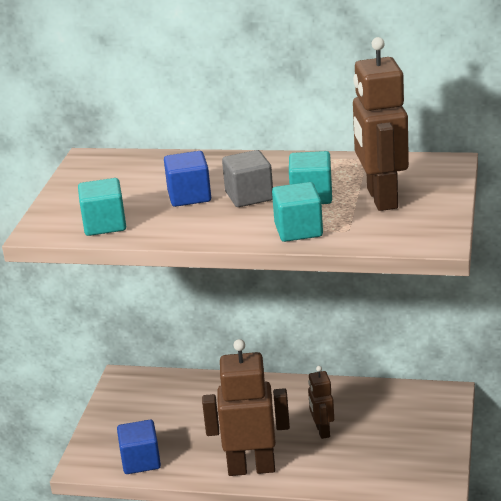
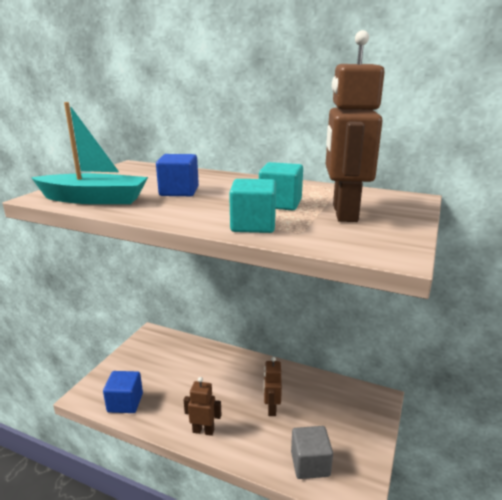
camera: 10 degrees right, 5 degrees down
(104, 224) = (94, 199): turquoise cube -> turquoise boat
(249, 196) = (227, 197): grey cube -> grey cube (310, 464)
(251, 468) = (203, 431): brown robot -> brown robot, size x0.53

